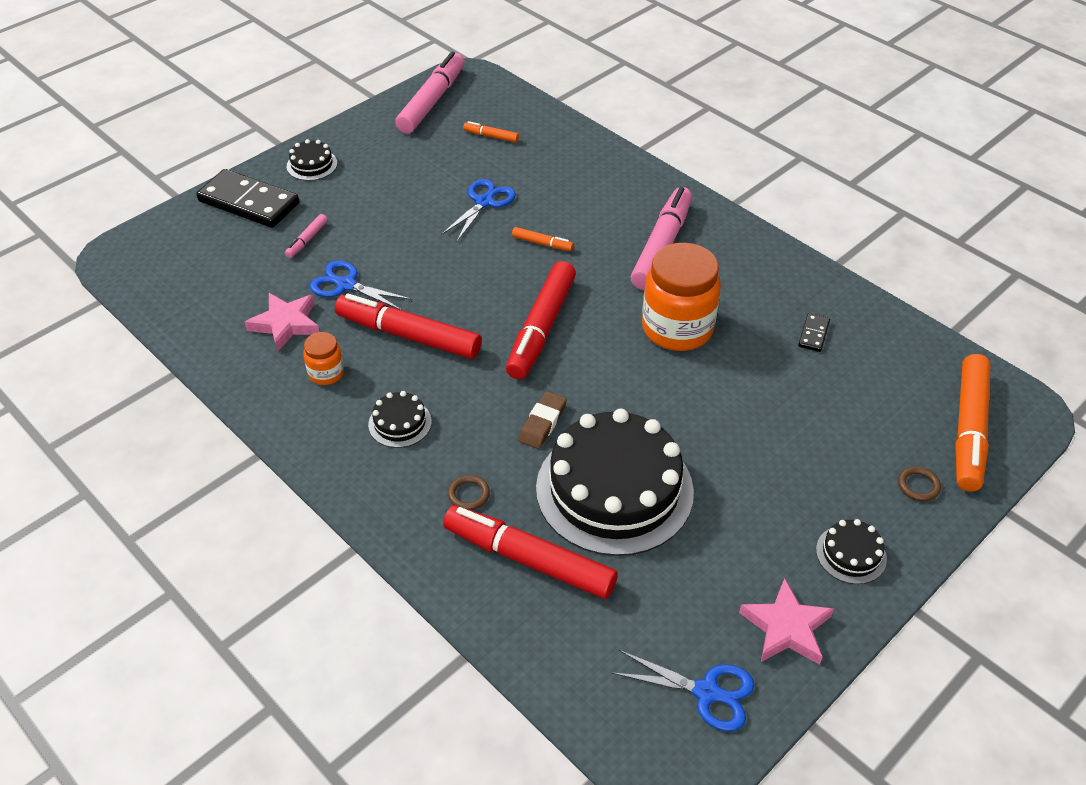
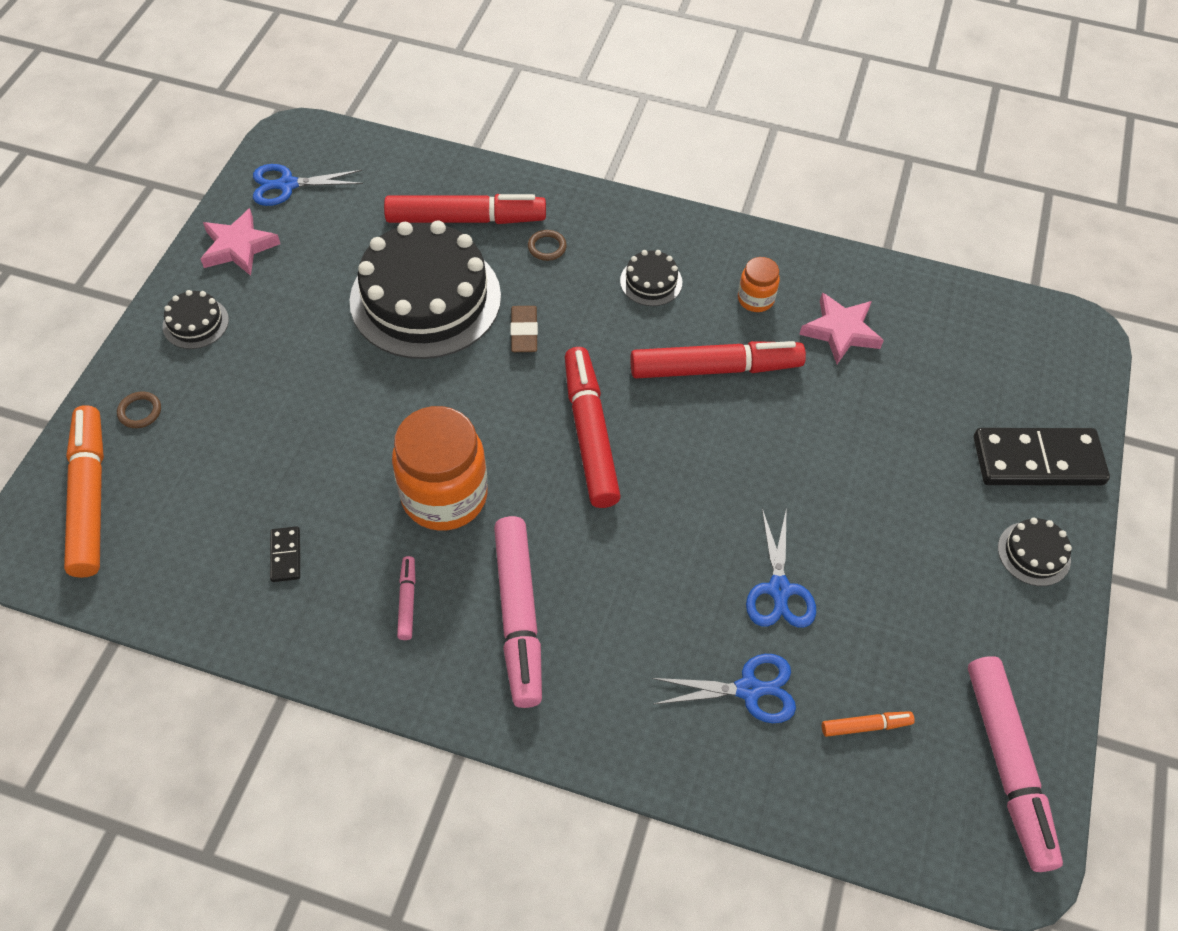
camera: 150 degrees right, 10 degrees up
(307, 240) = (922, 437): pink marker -> pink marker (407, 601)
(346, 285) = (827, 399): blue scissors -> blue scissors (749, 689)
(542, 243) = (664, 553): orange marker -> none

